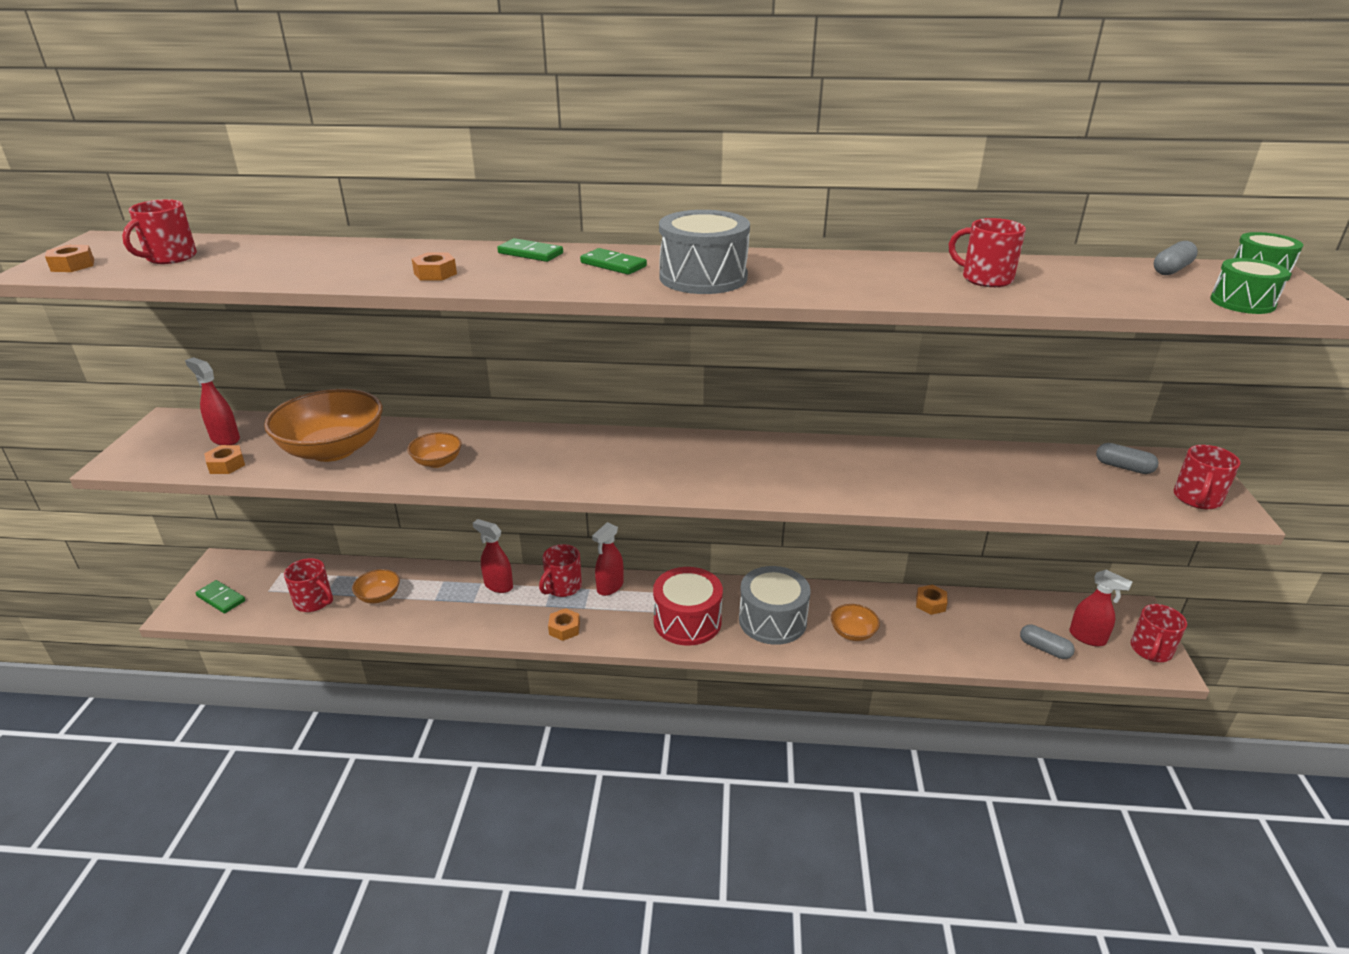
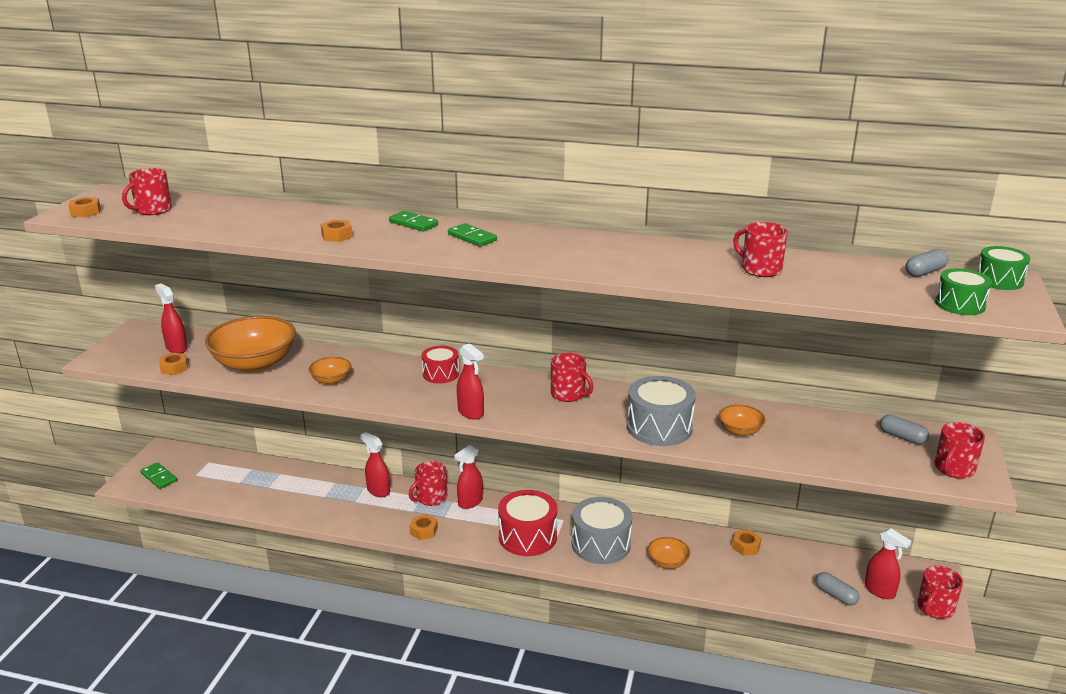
camera: 10 degrees right, 5 degrees down
(314, 601) = (229, 487): red mug -> red mug (568, 394)
(379, 596) = (281, 489): orange bowl -> orange bowl (740, 431)
(571, 442) = (440, 374): none -> red drum
(624, 486) = (471, 413): none -> red spray bottle
(703, 277) = (535, 253): grey drum -> grey drum (659, 427)

